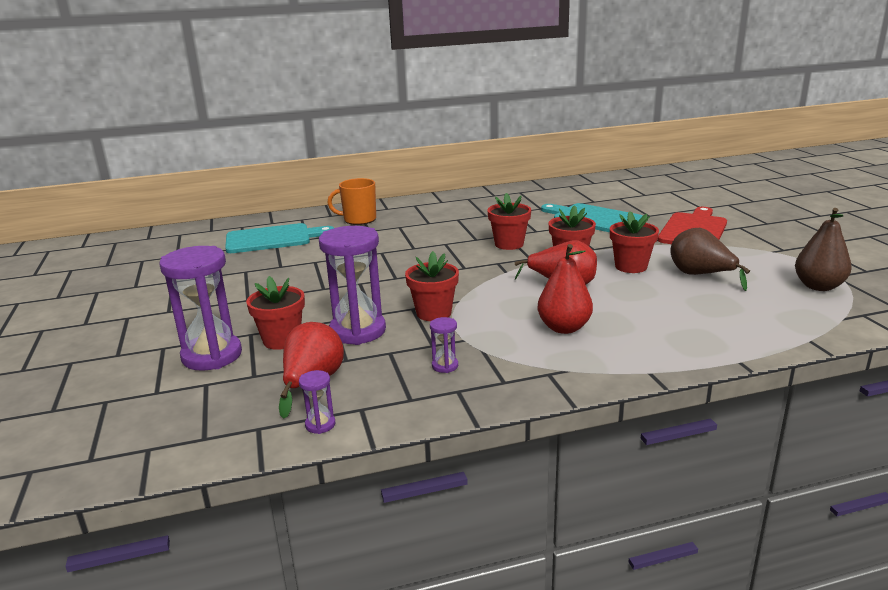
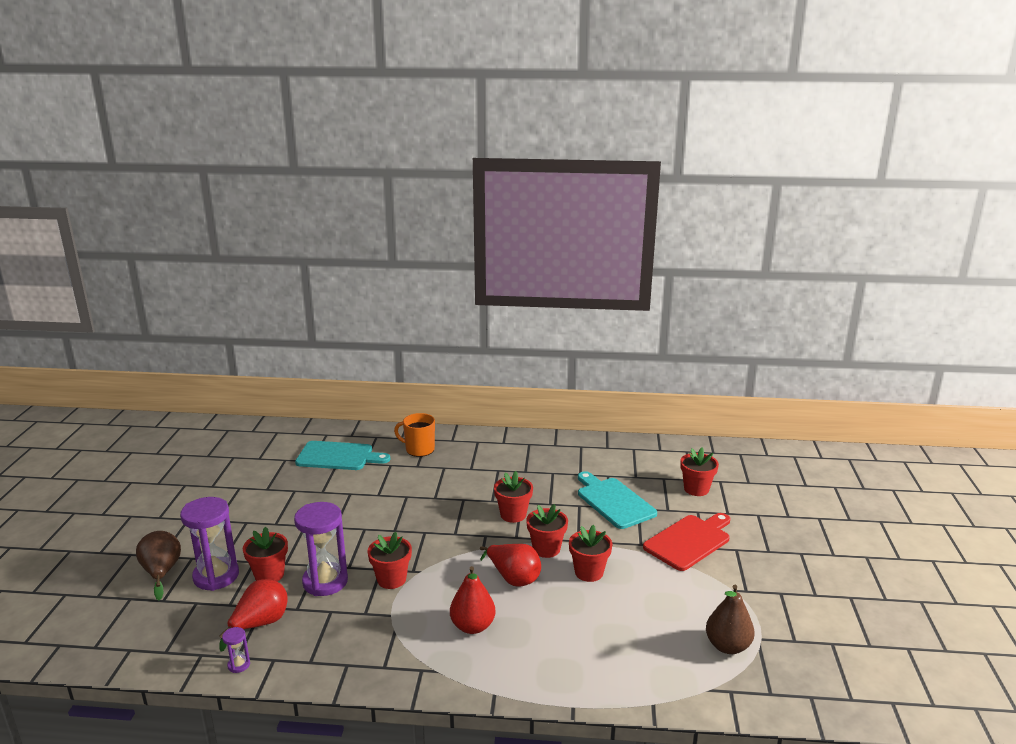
camera: 20 degrees right, 0 degrees up
(445, 366) = (356, 637): purple hourglass -> none
(656, 199) = (696, 489): none -> red flower pot
(700, 275) = (637, 601): brown pear -> brown pear (161, 572)

